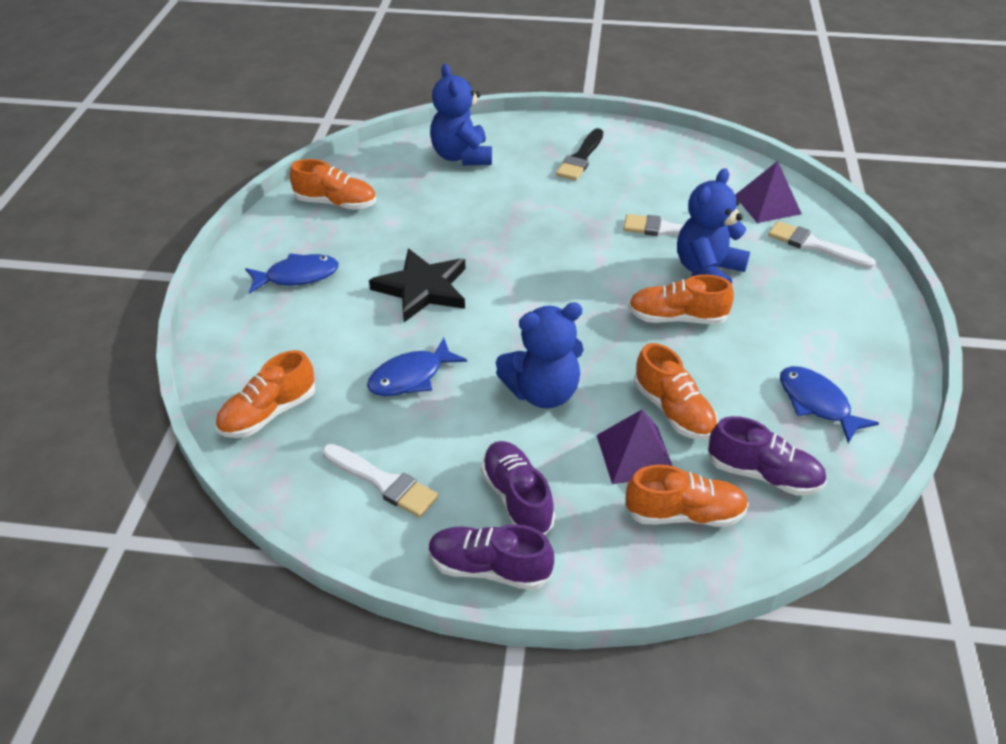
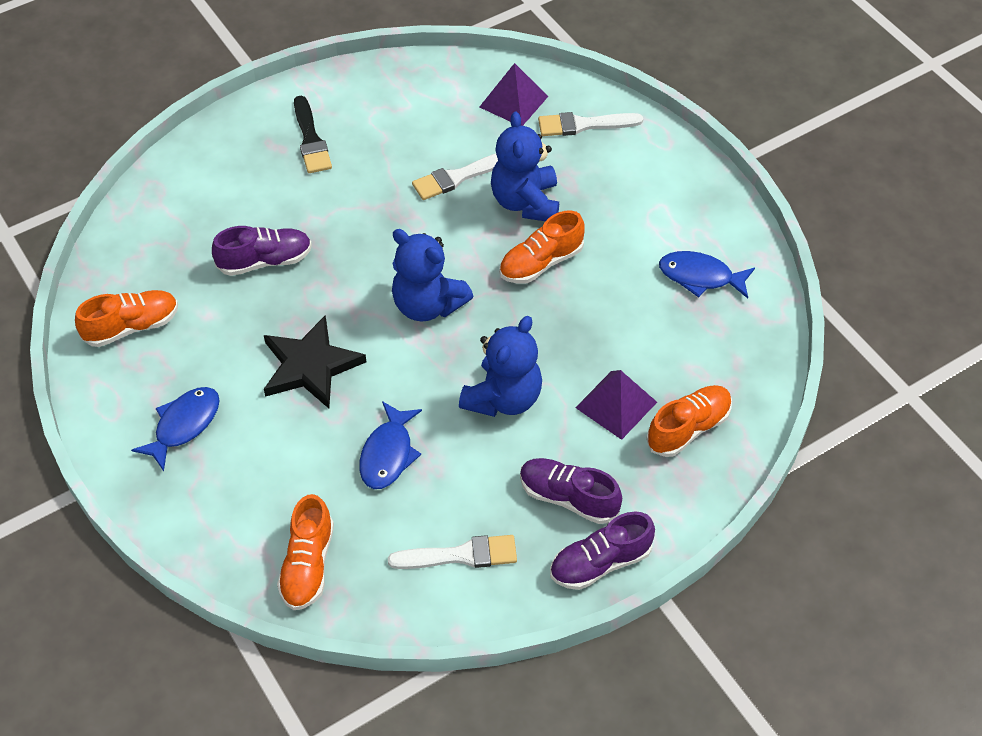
camera: 40 degrees left, 10 degrees up
(462, 156) = (197, 201): blue teddy bear -> blue teddy bear (427, 305)
(673, 411) = (610, 349): orange shoe -> none
(763, 474) = (712, 361): purple shoe -> purple shoe (265, 261)

